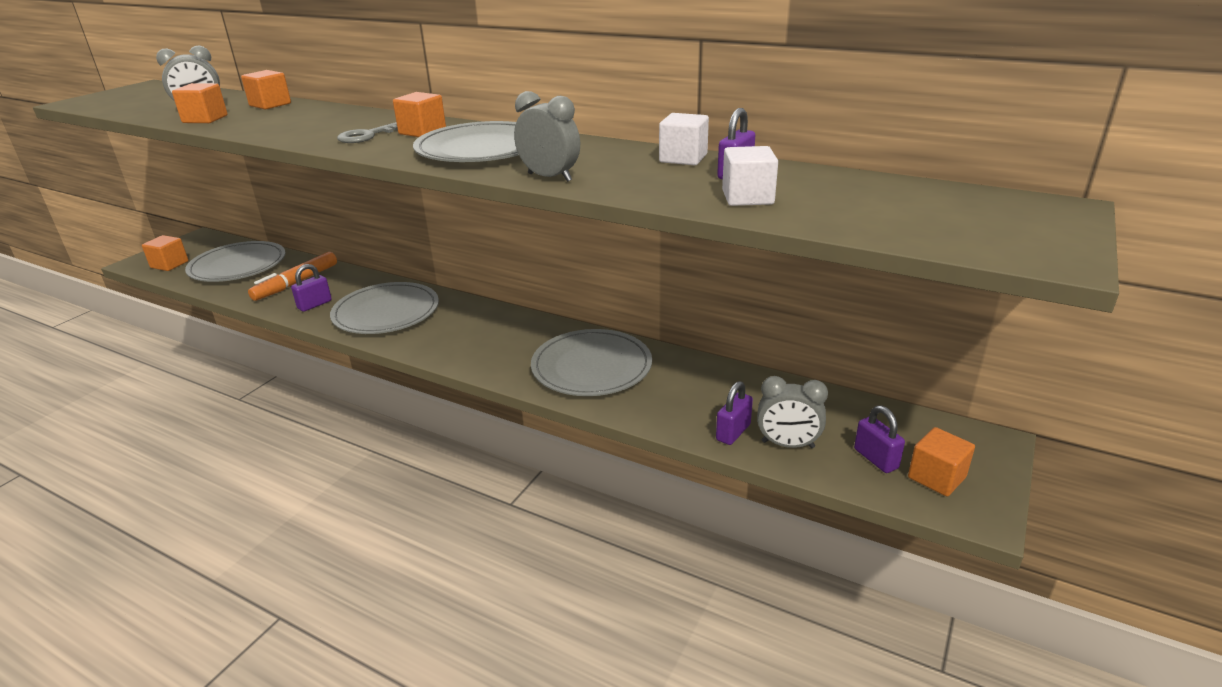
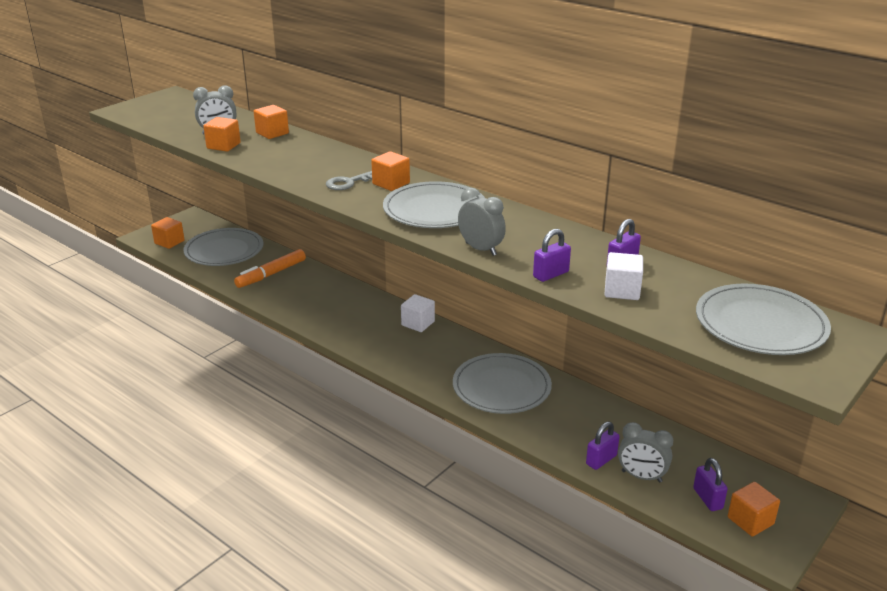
camera: 10 degrees right, 0 degrees up
(314, 305) = (285, 298): purple padlock -> purple padlock (551, 274)
(386, 312) = (342, 313): grey plate -> grey plate (760, 324)
(683, 158) = (587, 242): white cube -> white cube (418, 323)

